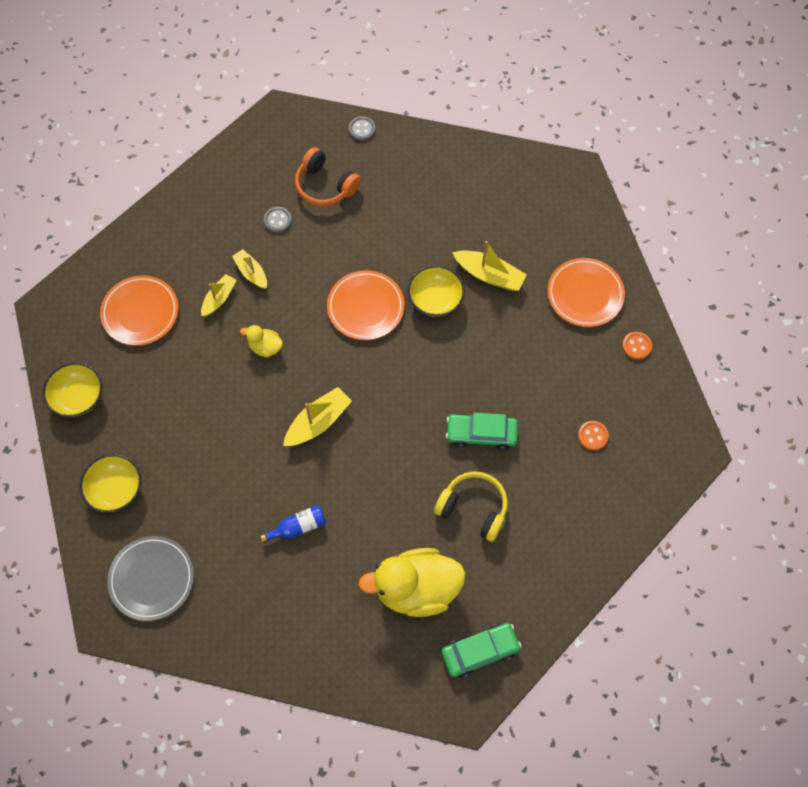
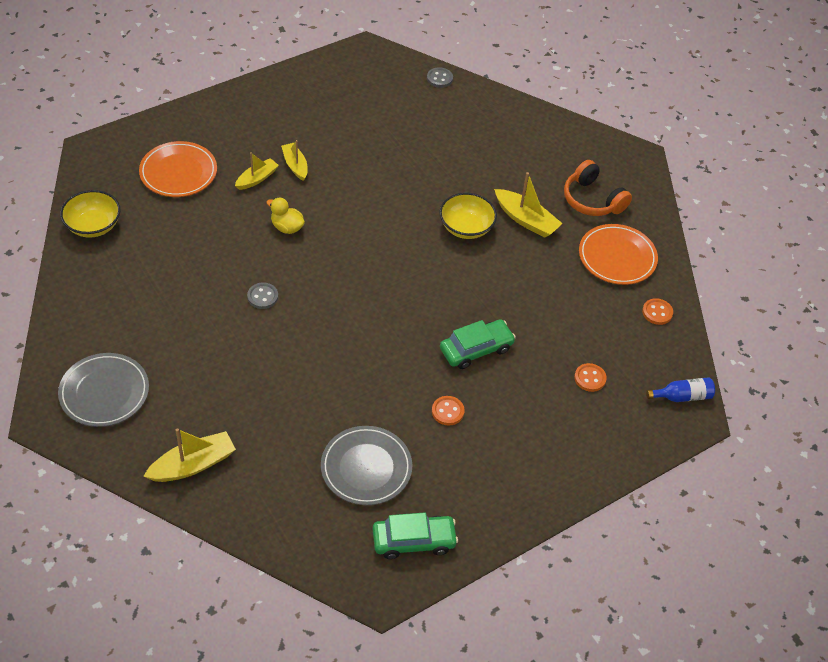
camera: 10 degrees right, 15 degrees down
(115, 489) = (99, 308): yellow bowl -> none
(277, 220) = (335, 130): grey button -> grey button (262, 297)
(298, 527) = (265, 384): blue bottle -> blue bottle (682, 396)
(318, 422) = (316, 300): yellow boat -> yellow boat (193, 465)
(325, 186) = (389, 114): orange headphones -> orange headphones (592, 200)
(365, 307) = (395, 218): orange plate -> none
(416, 589) = (366, 468): yellow duck -> grey plate
(473, 508) = (447, 411): yellow headphones -> orange button
(481, 434) = (476, 349): green car -> green car turned 135 degrees clockwise

